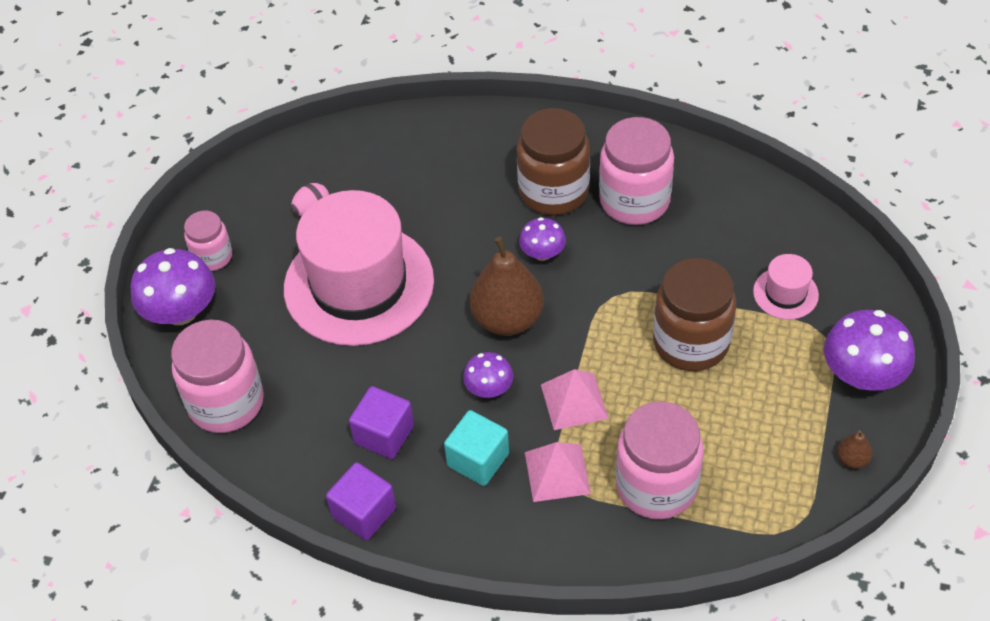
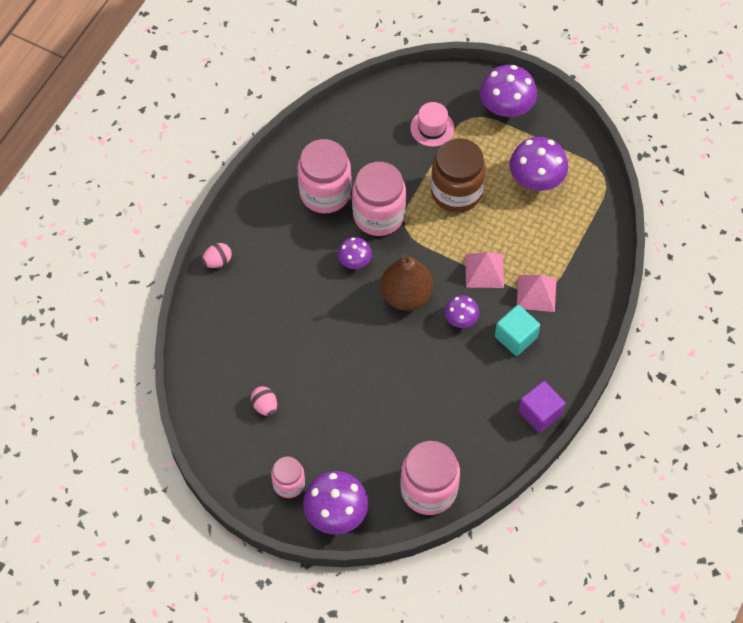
camera: 80 degrees left, 10 degrees up
(359, 284) = (347, 385): pink hat -> none
(384, 434) = (481, 390): purple cube -> none
(498, 121) = (218, 261): none -> pink egg
(553, 191) = (300, 241): brown jar -> none
(656, 486) = (559, 240): pink jar -> pink jar (378, 215)
(752, 436) = (536, 179): none -> purple mushroom
(852, 459) = (565, 132): brown pear -> none

